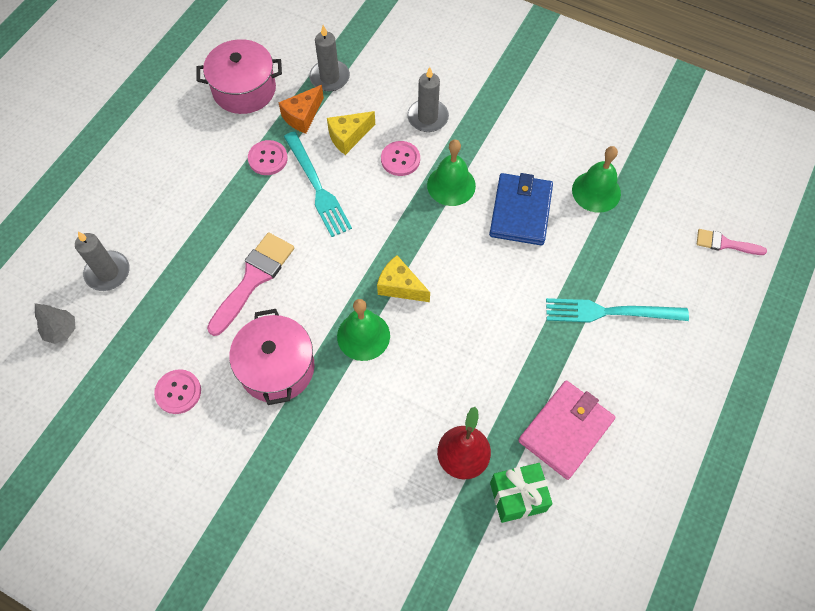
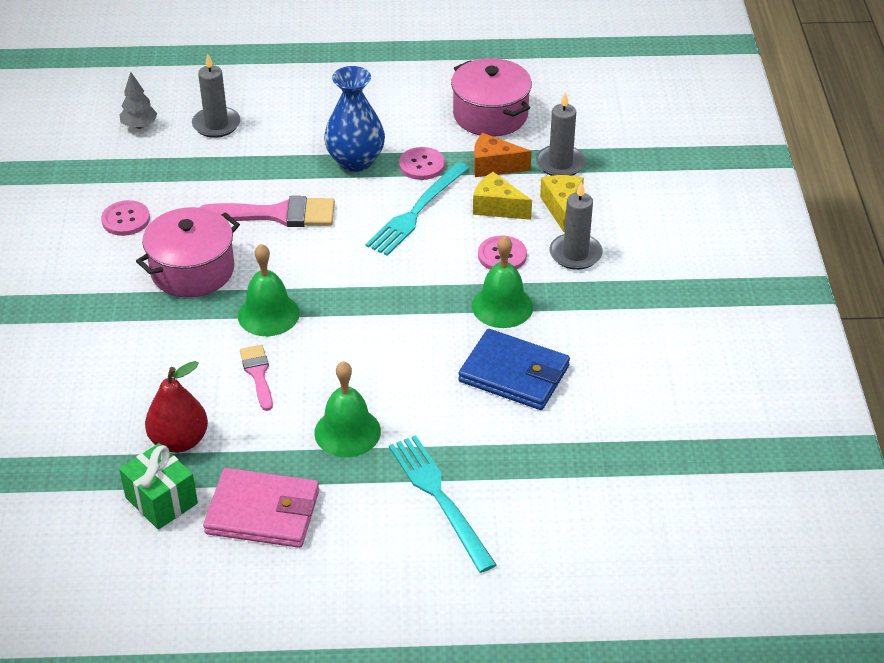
camera: 60 degrees right, 20 degrees down
(230, 198) = (355, 161): none -> blue vase
(400, 286) = (345, 317): yellow cheese -> yellow cheese (561, 207)
(520, 211) = (514, 374): blue wallet -> blue wallet turned 45 degrees clockwise
(596, 191) = (597, 428): green bell -> green bell (347, 432)
(725, 244) = (621, 575): pink brush -> pink brush (258, 374)

